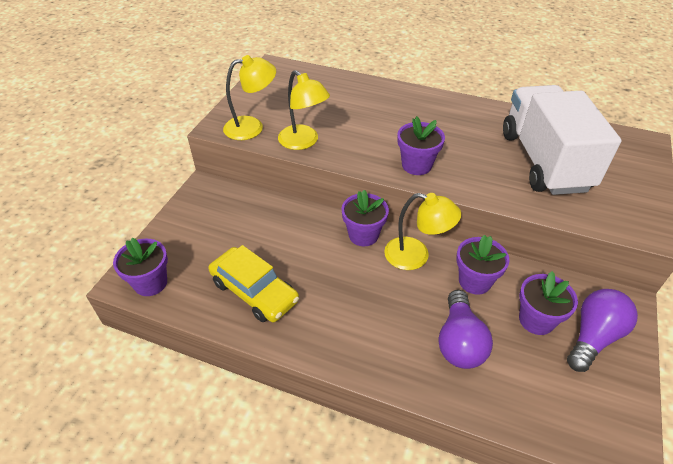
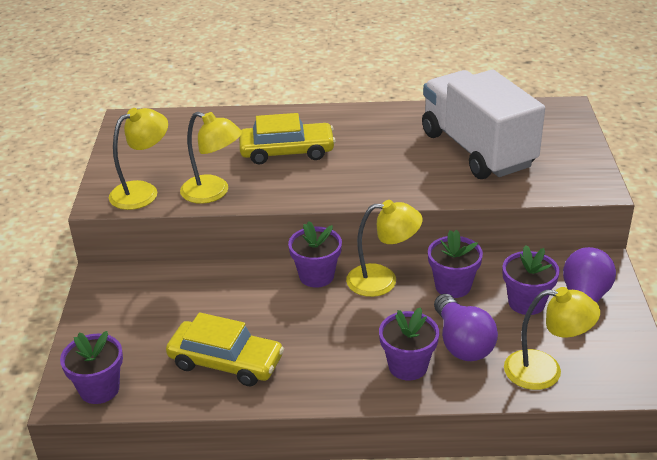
camera: 20 degrees left, 10 degrees down
(379, 121) = (287, 151): none -> yellow car
(416, 165) = (350, 185): purple flower pot -> purple flower pot (408, 366)
(526, 401) = (545, 371): none -> yellow lamp

